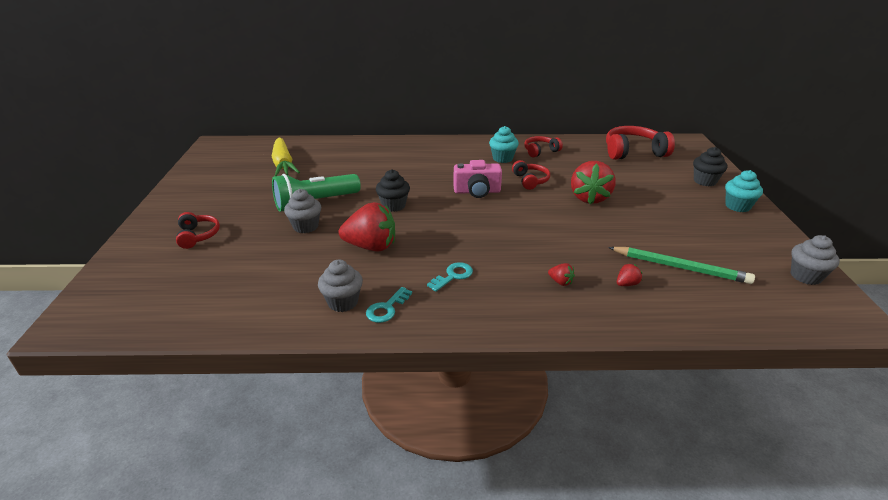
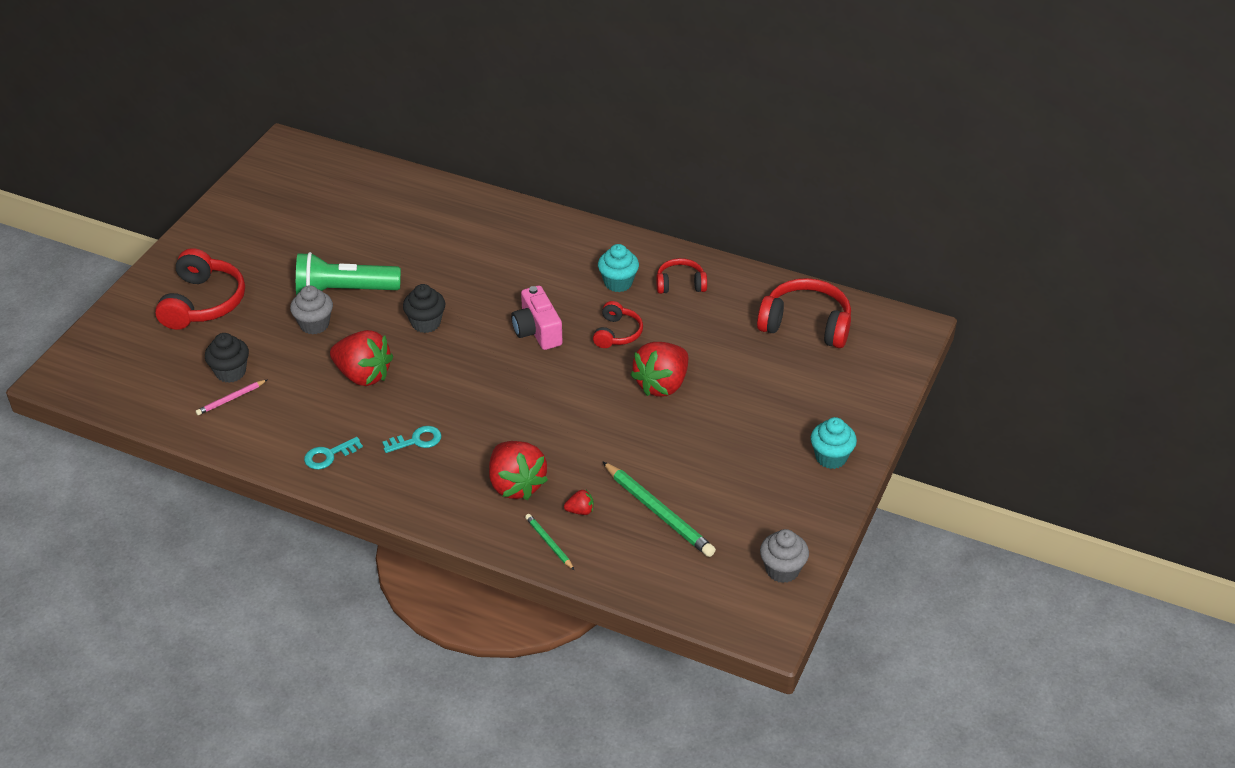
camera: 25 degrees right, 10 degrees up
(198, 236) = (203, 303): red headphones -> red headphones, size x1.74
(264, 293) = (231, 399): none -> pink pencil
(283, 164) = (345, 211): yellow carrot -> none
(343, 302) = (294, 435): grey cupcake -> none
(477, 191) = (537, 331): pink camera -> pink camera turned 45 degrees clockwise
(560, 282) = (516, 485): red strawberry -> red strawberry, size x2.34
(631, 314) = (549, 543): none -> green pencil
(705, 181) = (841, 405): black cupcake -> black cupcake (230, 372)

